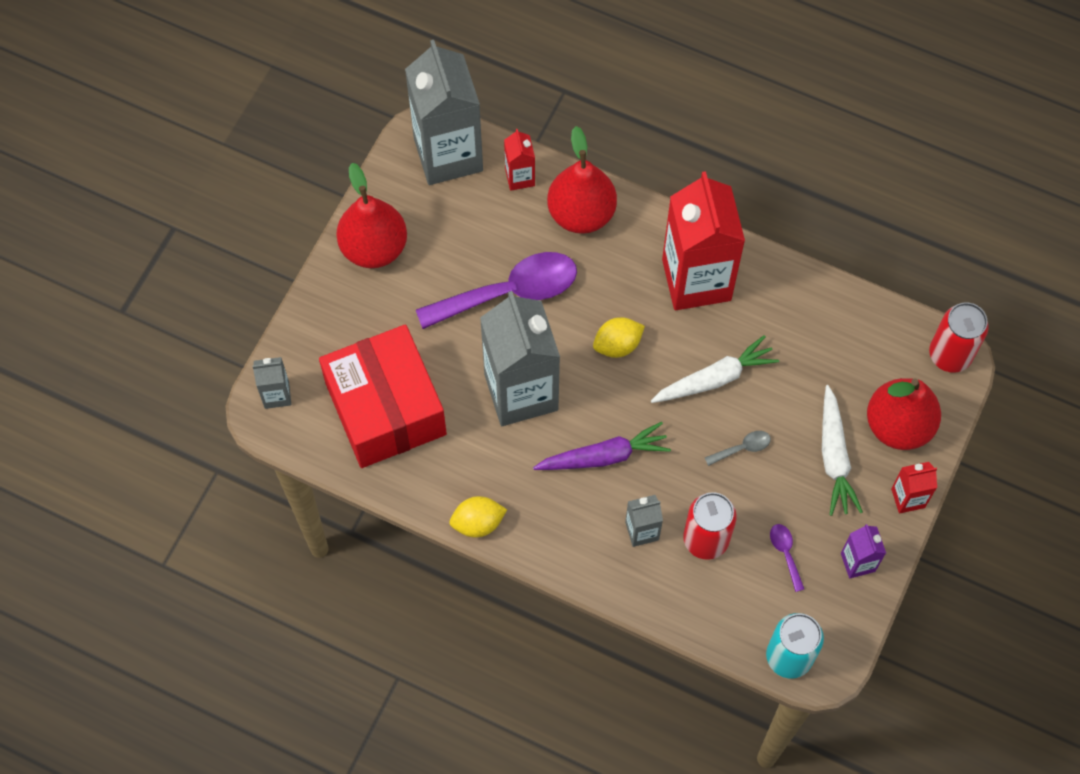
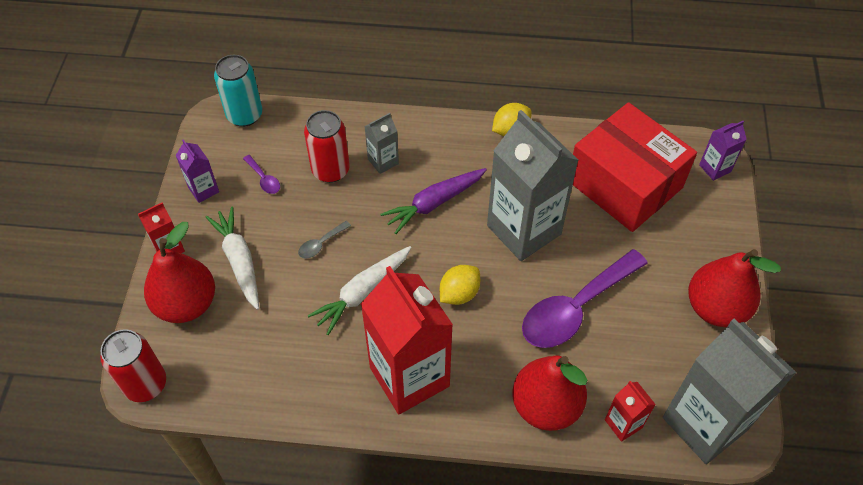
camera: 160 degrees right, 10 degrees down
(276, 395) = (715, 168): grey carton -> purple carton

